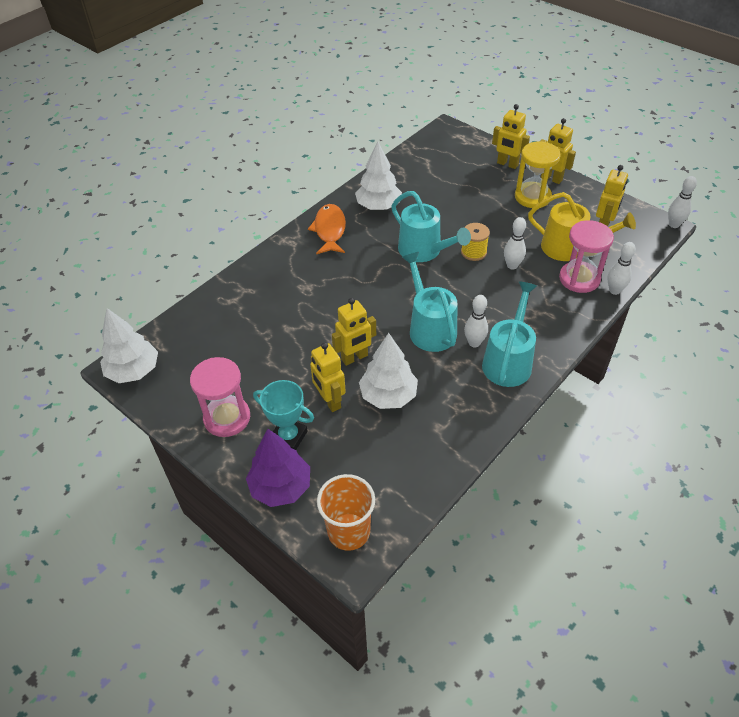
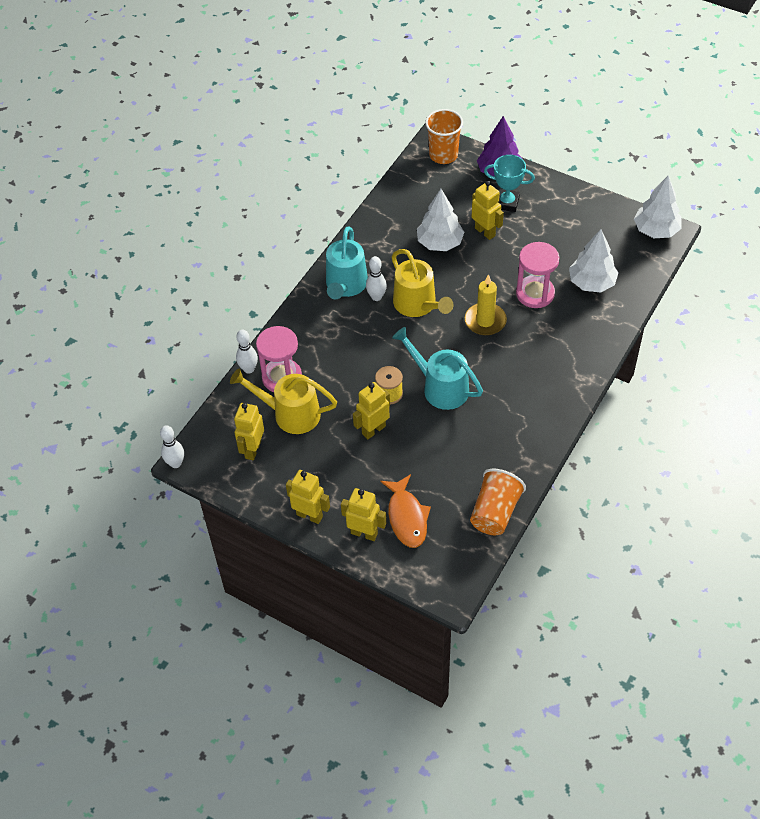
camera: 170 degrees right, 5 degrees up
(227, 418) = (560, 208): pink hourglass -> pink hourglass (535, 293)
(329, 230) = (547, 399): orange fish -> orange fish (407, 517)
(355, 358) = (476, 268): yellow robot -> yellow robot (373, 430)
(363, 302) = (485, 321): none -> yellow candle
(378, 206) = (504, 440): white tree -> white tree (592, 283)
(401, 164) = (495, 512): none -> orange cup
(429, 327) = (418, 305): turquoise watering can -> yellow watering can
(512, 266) = (348, 383): white bowling pin -> none
(532, 197) = (331, 481): yellow hourglass -> none

